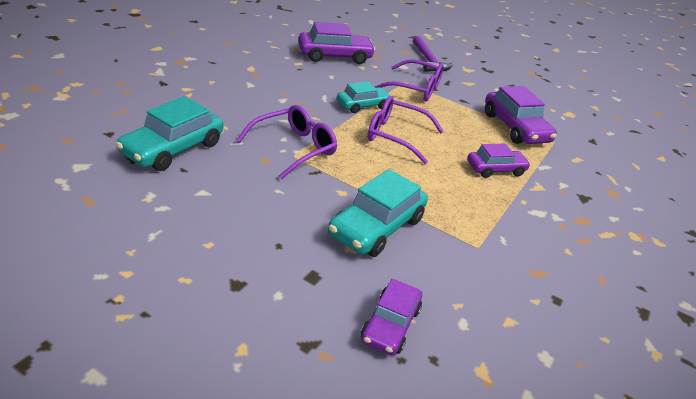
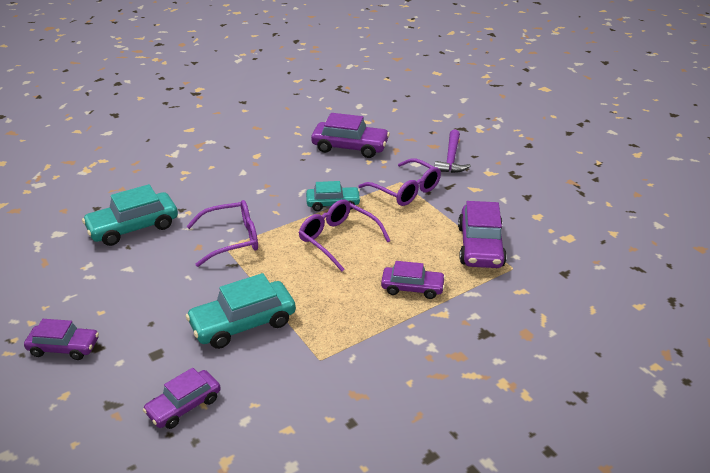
camera: 30 degrees right, 0 degrees up
(195, 293) = (64, 347): none -> purple car

